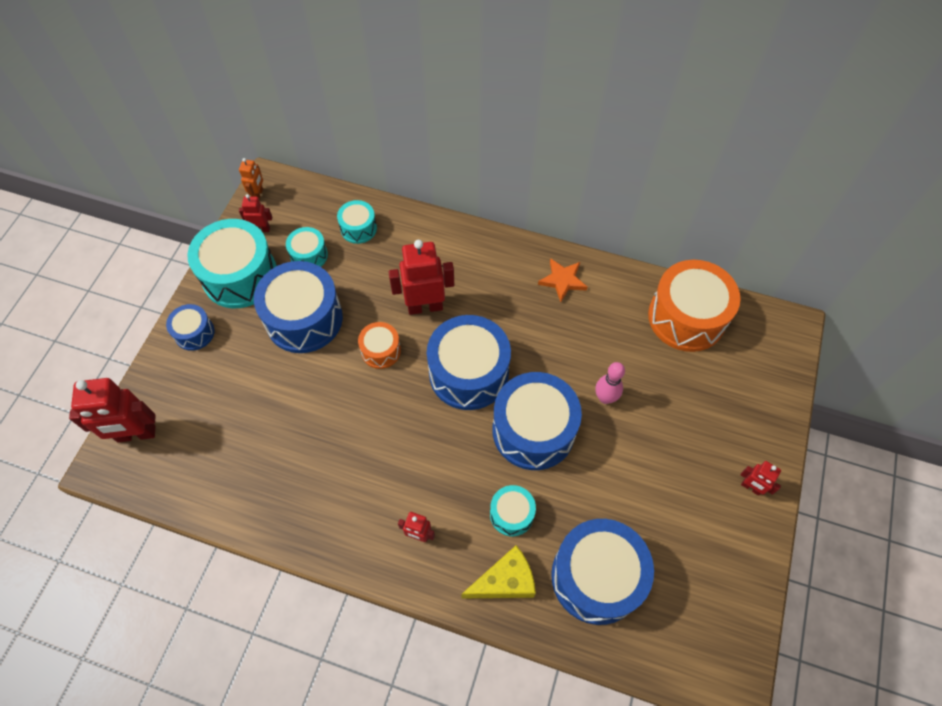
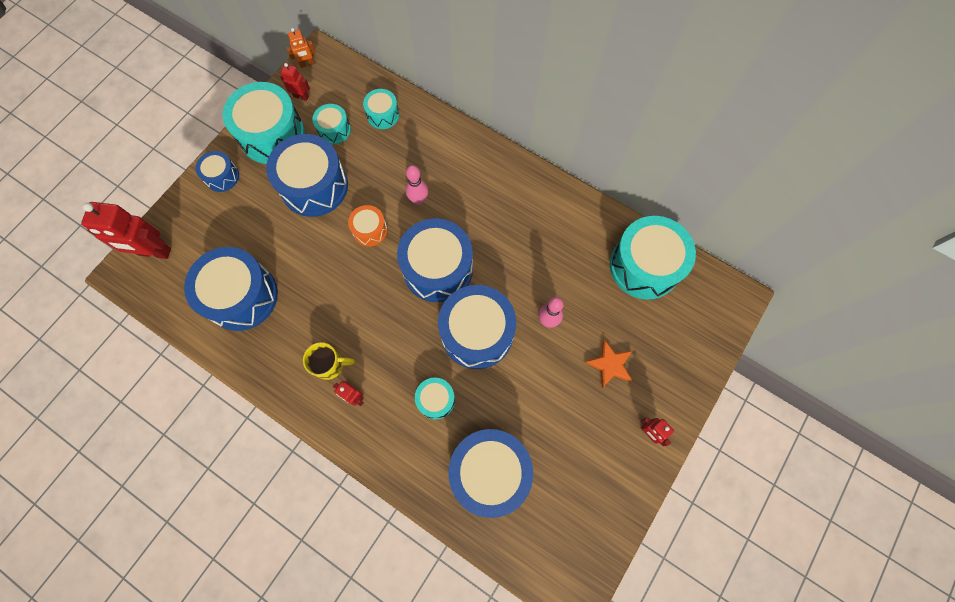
camera: 15 degrees right, 10 degrees up
(254, 457) = (242, 296): none -> blue drum
(258, 194) = (307, 64): orange robot -> orange robot turned 45 degrees clockwise
(380, 507) = (330, 365): none -> yellow mug
(425, 306) = (418, 200): red robot -> pink bowling pin
(504, 581) = (413, 454): yellow cheese -> none
(562, 280) = (545, 205): orange star -> orange star (610, 364)
(686, 317) = (644, 266): orange drum -> turquoise drum

